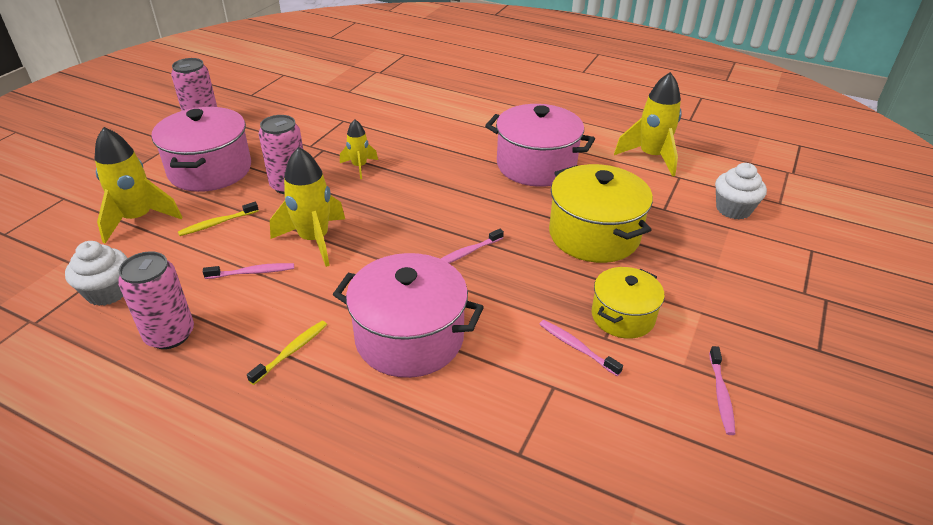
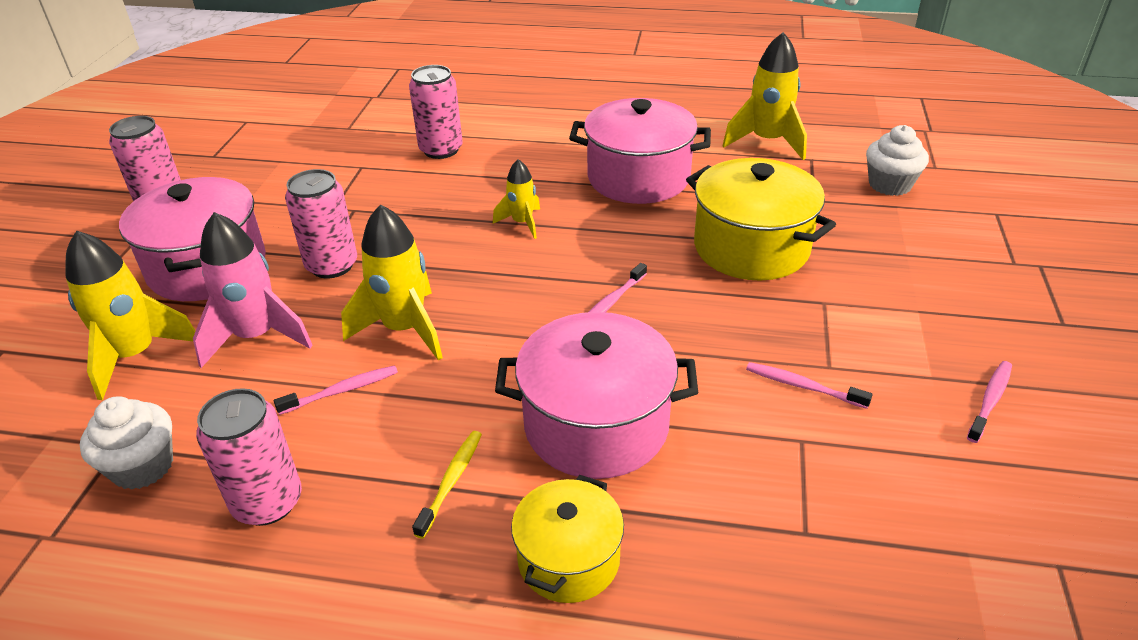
camera: 15 degrees left, 0 degrees up
(217, 223) = (256, 336): yellow toothbrush -> pink rocket
(359, 167) = (415, 222): yellow rocket -> yellow rocket (522, 223)
(404, 118) = (441, 150): none -> pink can
(623, 316) = (835, 336): yellow pot -> yellow pot (569, 559)
(721, 395) = (990, 400): pink toothbrush -> pink toothbrush turned 135 degrees counterclockwise

